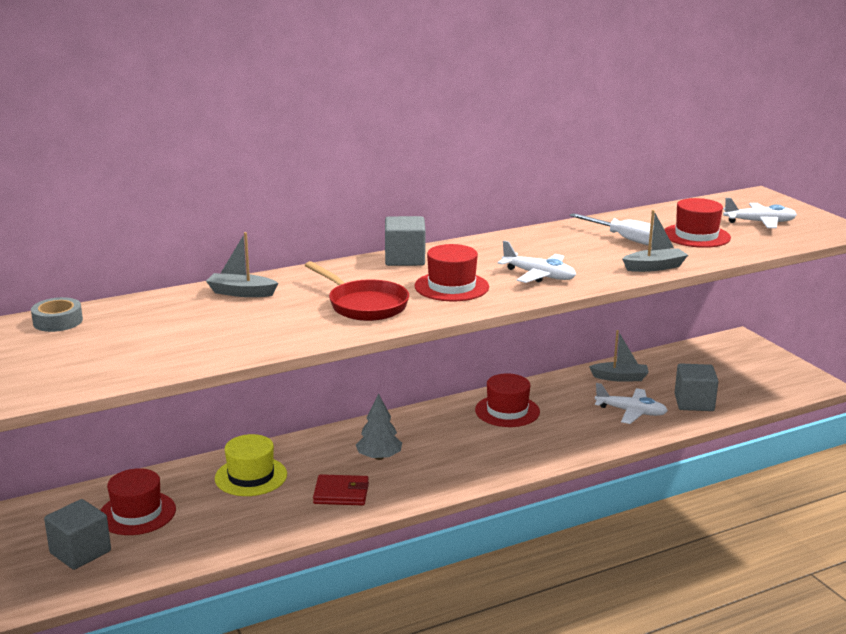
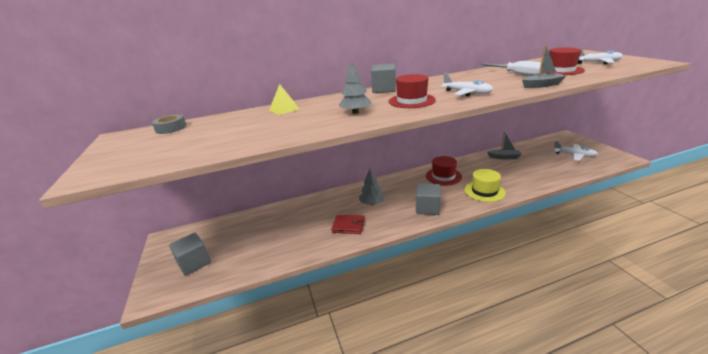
camera: 10 degrees right, 5 degrees up
(137, 513) = (234, 237): red hat -> none
(241, 293) = (284, 109): grey boat -> yellow pyramid
(251, 476) = (300, 215): yellow hat -> yellow hat (484, 191)
(364, 305) = (355, 112): red pan -> grey tree
(631, 412) = (514, 176): white plane -> white plane (574, 155)
(694, 403) = (551, 170): grey cube -> grey cube (427, 208)

